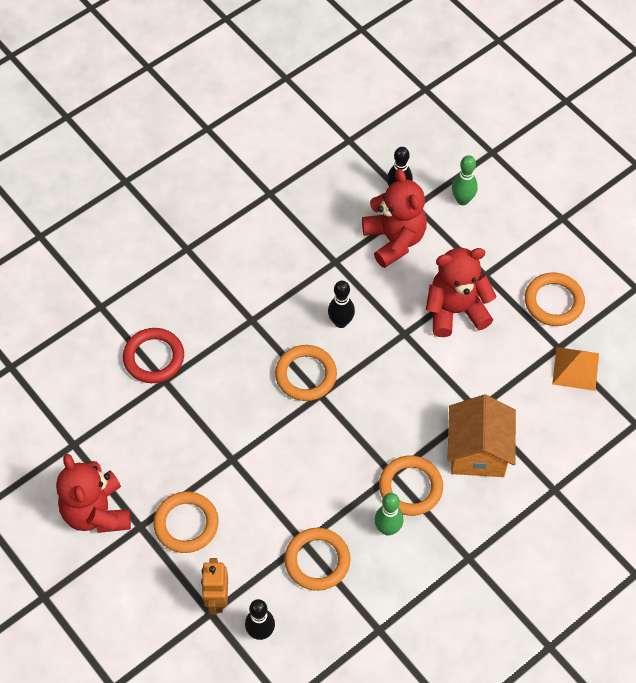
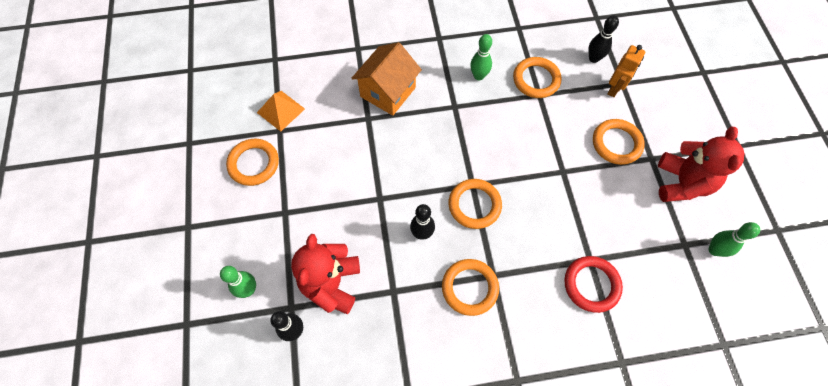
camera: 150 degrees left, 5 degrees up
(41, 453) = (714, 250): none -> green bowling pin
(410, 487) = (448, 92): orange ring -> orange ring (469, 288)
(455, 310) = (329, 195): red teddy bear -> none

